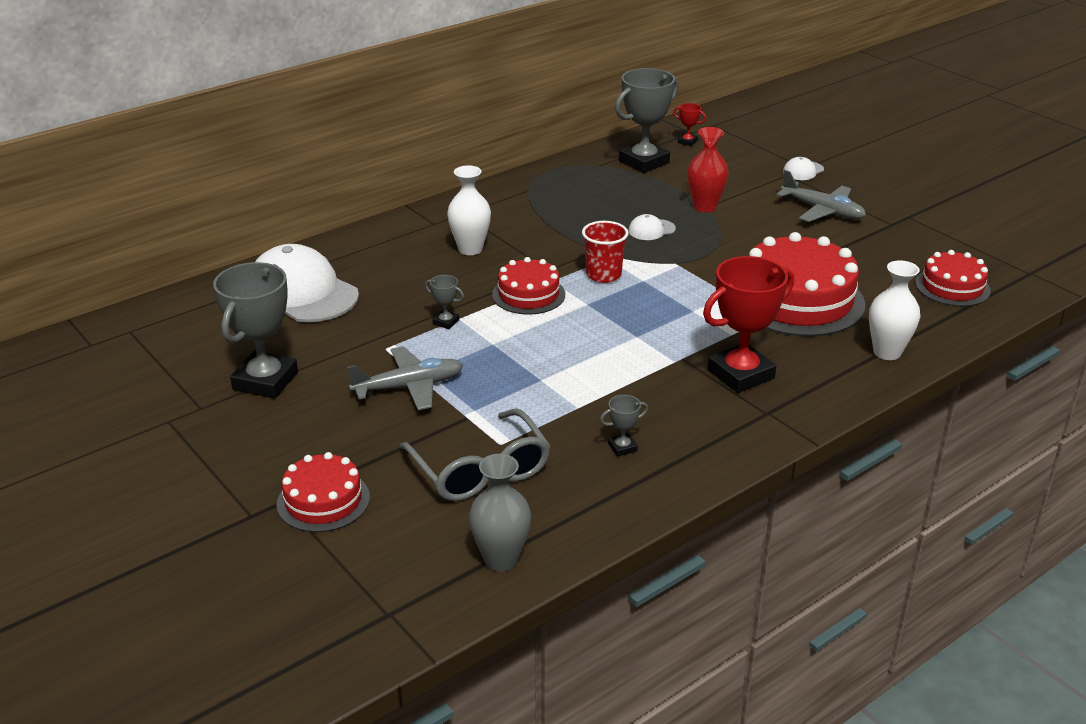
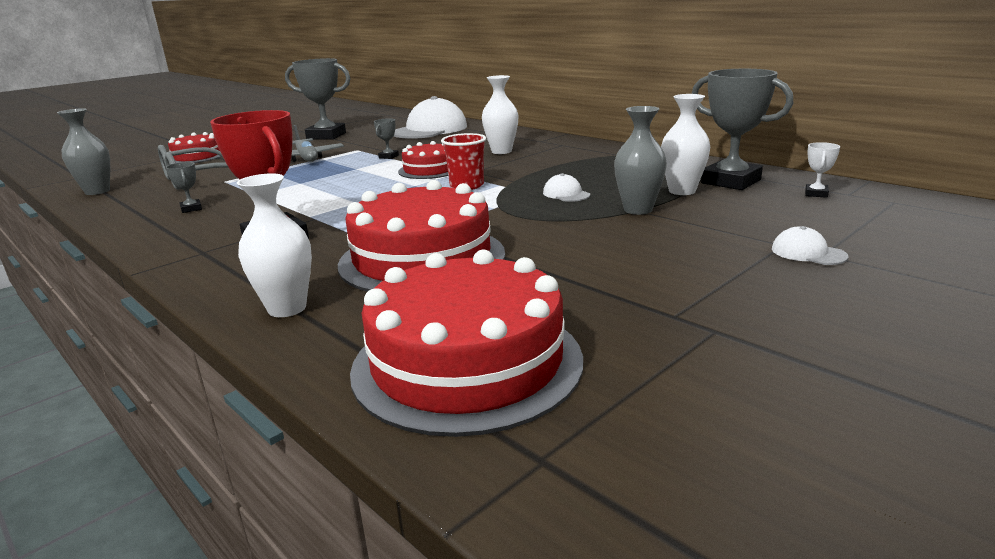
camera: 85 degrees right, 10 degrees down
(662, 183) = (682, 191): none -> white vase
(687, 142) = (816, 194): red trophy -> white trophy
(705, 207) = (638, 210): red vase -> grey vase
(823, 211) = (679, 267): grey plane -> none
(952, 287) = (467, 362): red cake -> red cake, size x1.79

